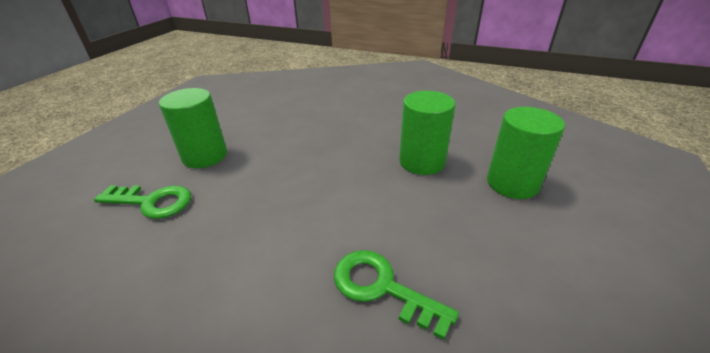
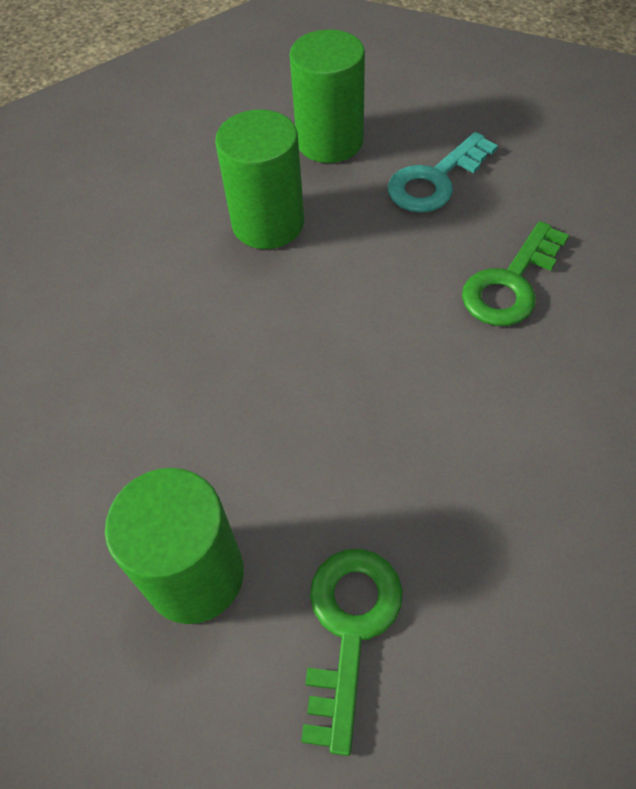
camera: 85 degrees left, 20 degrees up
(493, 241) = (435, 180): none -> turquoise key

